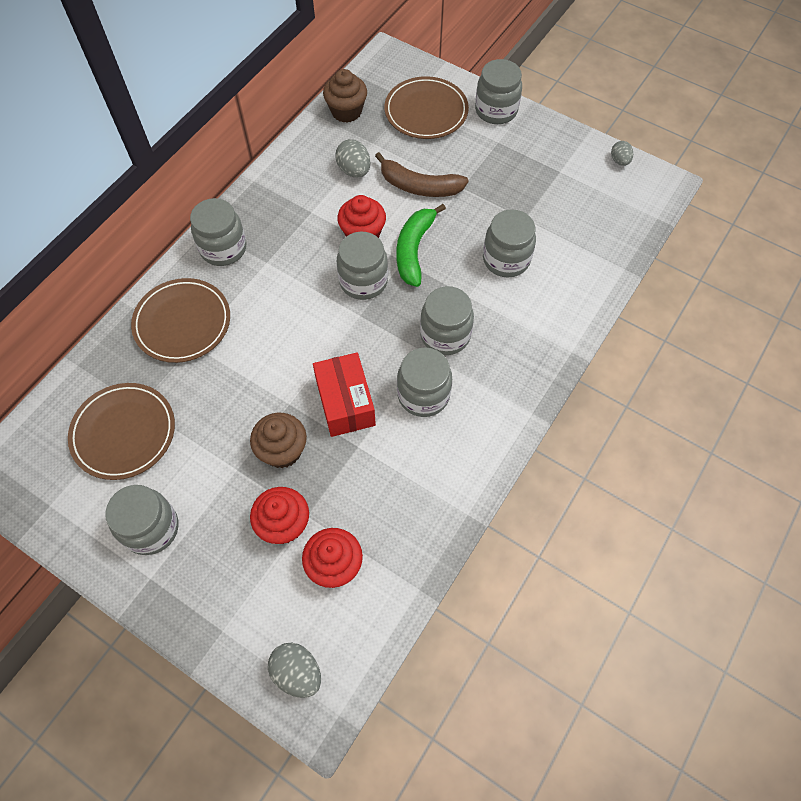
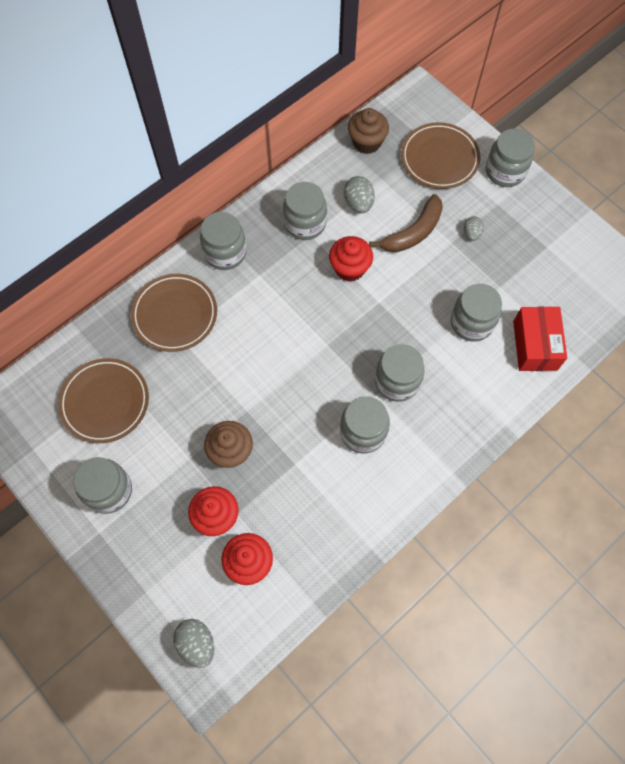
camera: 15 degrees right, 5 degrees up
(345, 403) = (294, 422): red box -> red box (535, 345)
(363, 281) = (339, 313): grey jar -> grey jar (305, 223)
(414, 250) = (391, 294): green banana -> none
(419, 186) = (413, 232): brown banana -> brown banana turned 75 degrees counterclockwise
(619, 161) = (606, 249): grey egg -> grey egg (471, 233)

